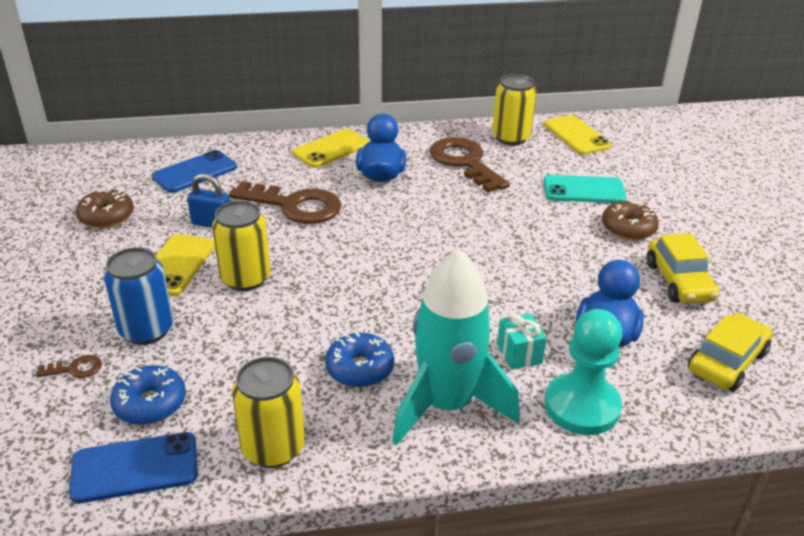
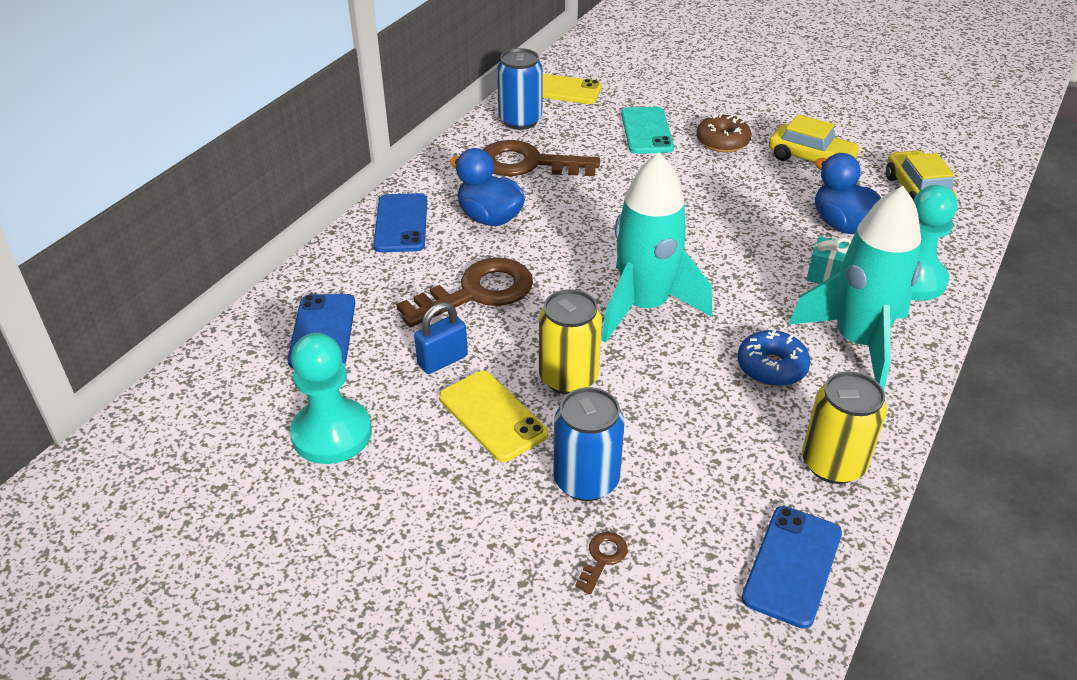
camera: 50 degrees left, 5 degrees up
(106, 217) = (332, 433): brown donut -> turquoise pawn
(150, 403) = (707, 521): blue donut -> none
(331, 149) = (401, 223): yellow phone -> blue phone
(362, 278) = (644, 306): none -> turquoise rocket
(511, 138) = (520, 120): yellow can -> blue can
(584, 190) = (646, 131): turquoise phone -> turquoise phone turned 45 degrees counterclockwise

